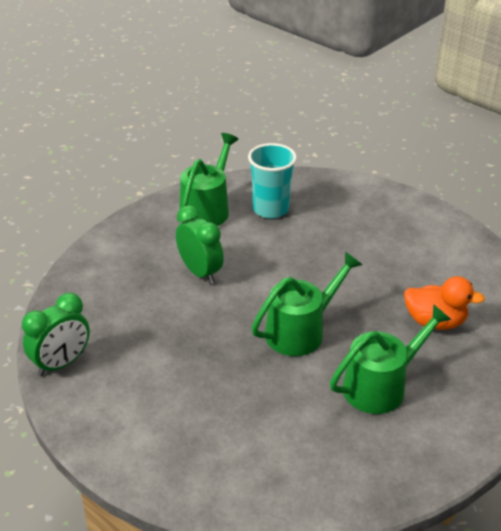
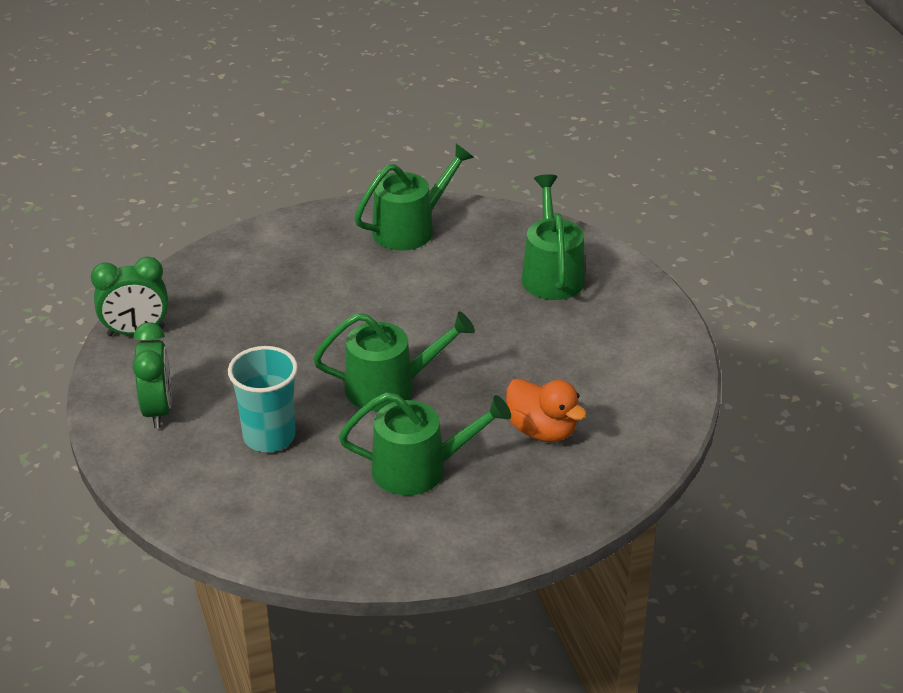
camera: 30 degrees right, 0 degrees up
(200, 272) = (342, 292): green clock -> green clock (158, 410)
(270, 209) = (479, 251): turquoise cup -> turquoise cup (269, 437)
(334, 209) = (551, 274): none -> green watering can

